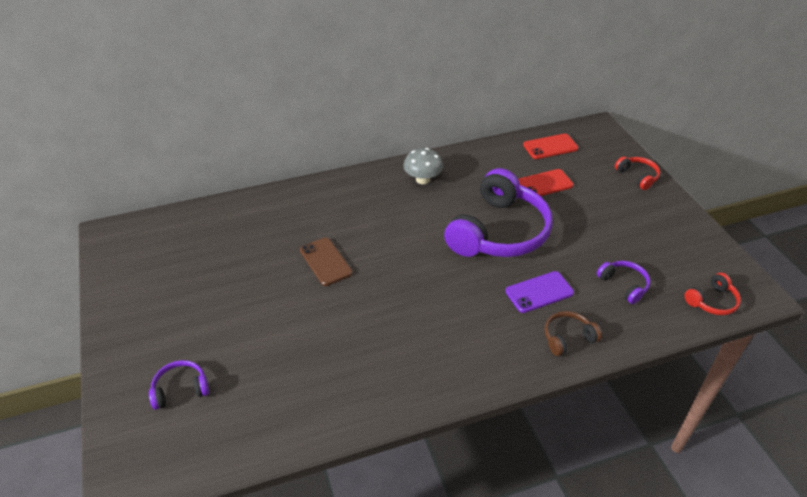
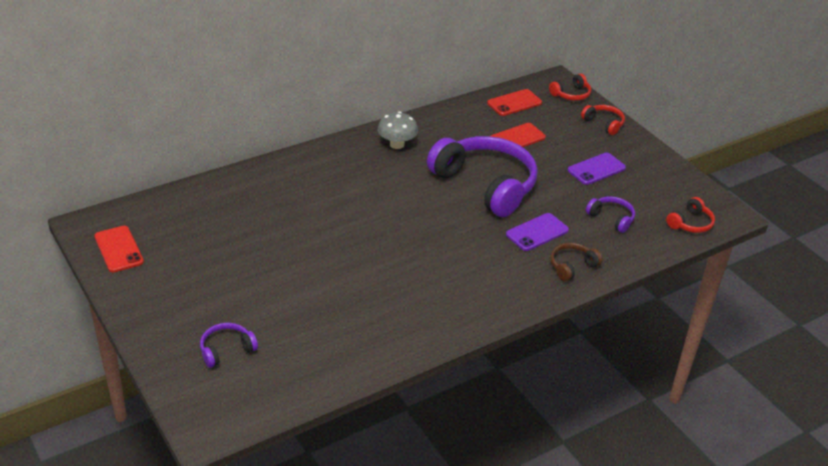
camera: 15 degrees left, 5 degrees down
(126, 262) = (119, 249): none -> red phone
(325, 261) = (325, 228): brown phone -> none
(499, 232) = (485, 185): purple headphones -> purple headphones turned 60 degrees counterclockwise
(610, 142) = (571, 94): none -> red headphones
(619, 226) = (596, 169): none -> purple phone

